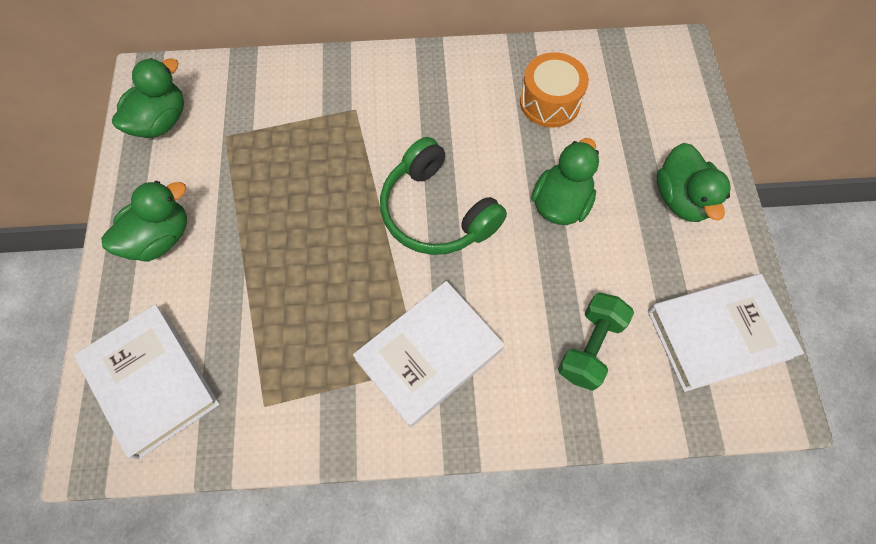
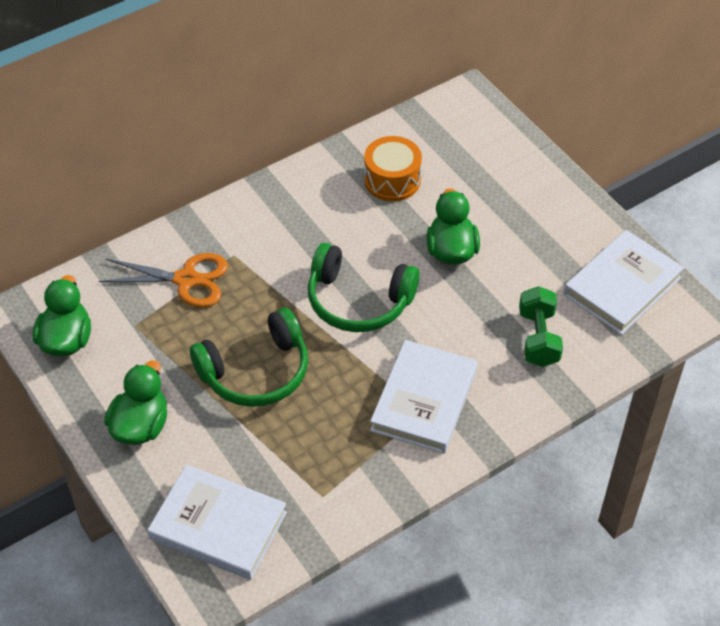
camera: 30 degrees left, 15 degrees down
(294, 237) = (256, 371): none -> green headphones
(298, 113) = (186, 280): none -> orange scissors
(681, 199) = (539, 207): green duck -> none

